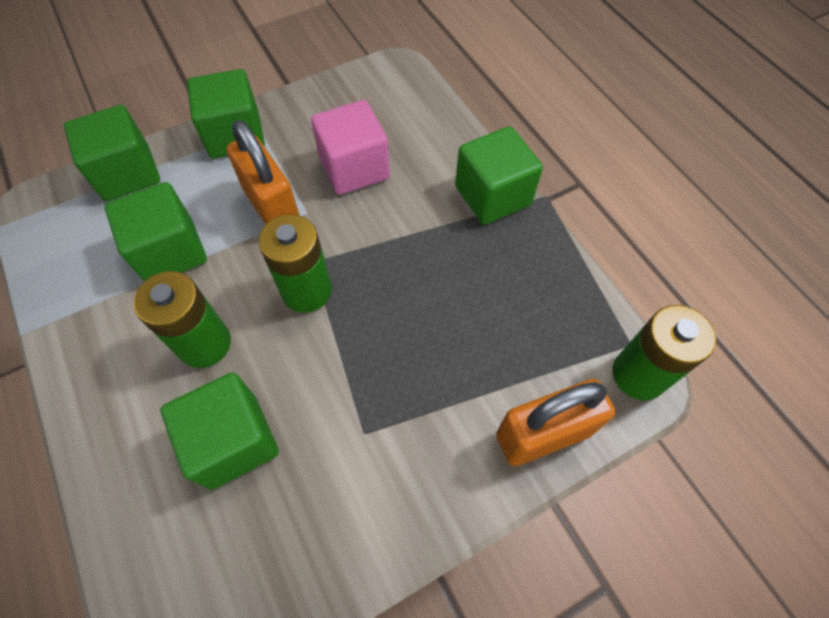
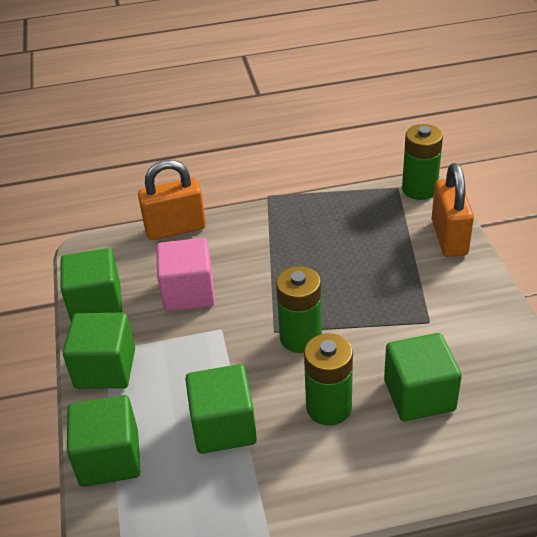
camera: 70 degrees left, 20 degrees down
(272, 207) = (206, 350): orange padlock -> orange padlock (175, 229)
(492, 196) = (254, 221): green cube -> green cube (96, 304)

